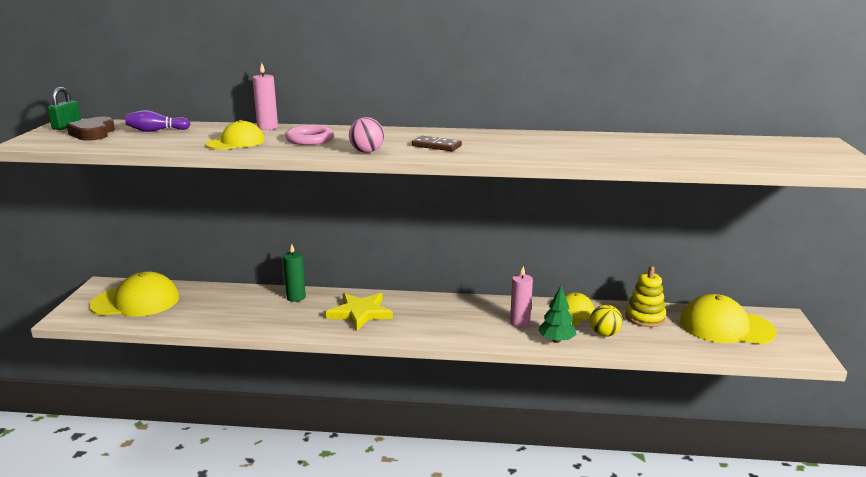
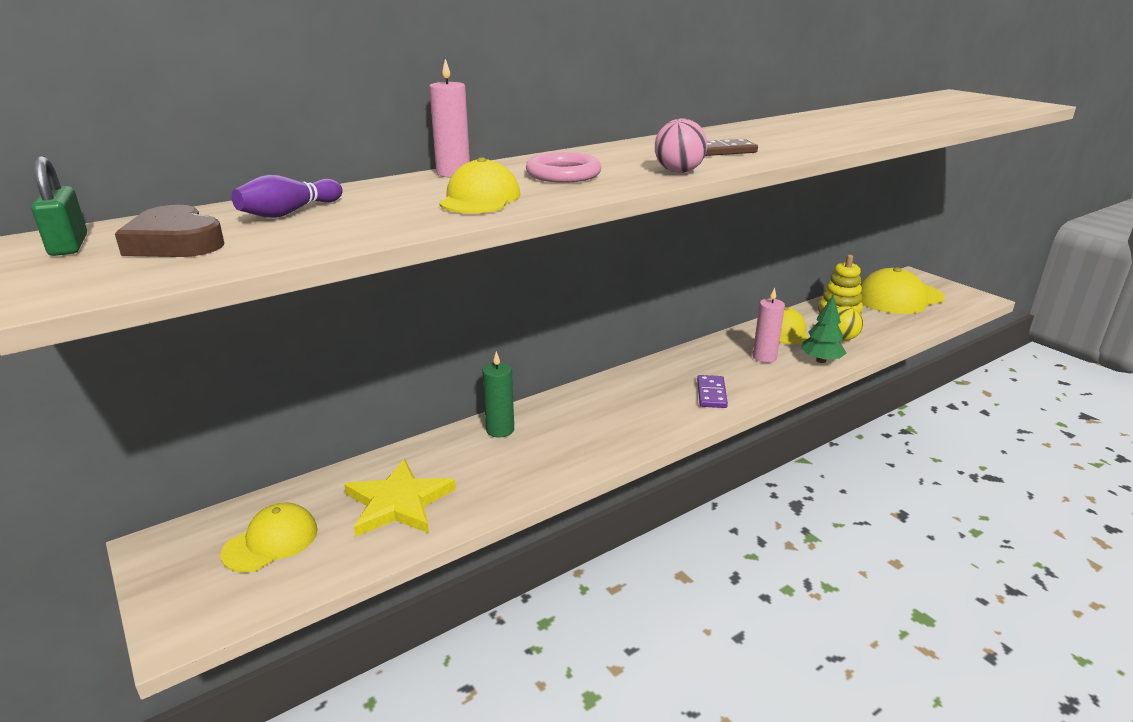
camera: 40 degrees left, 5 degrees up
(136, 301) = (271, 541): yellow cap -> yellow cap, size x0.60
(360, 313) = (607, 415): yellow star -> yellow star (398, 503)
(440, 328) = (711, 394): none -> purple domino

